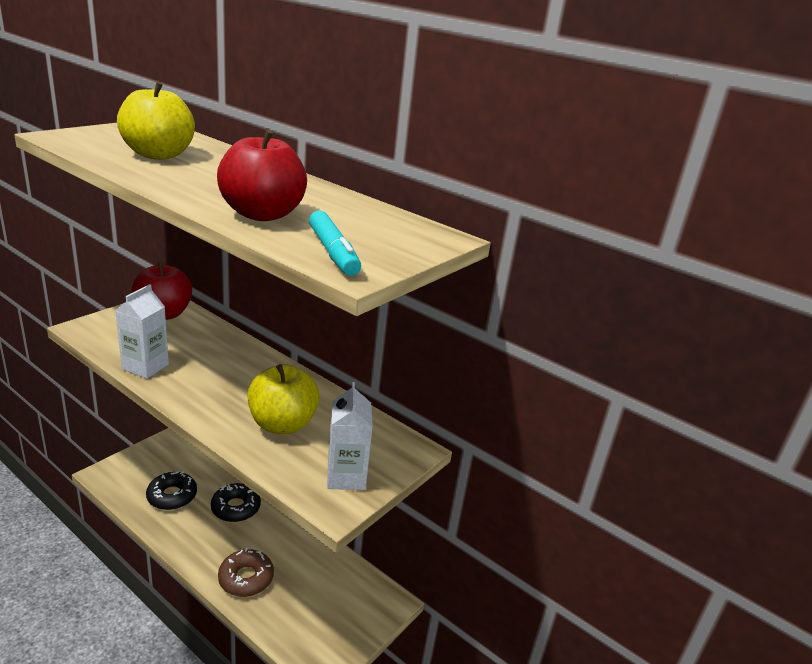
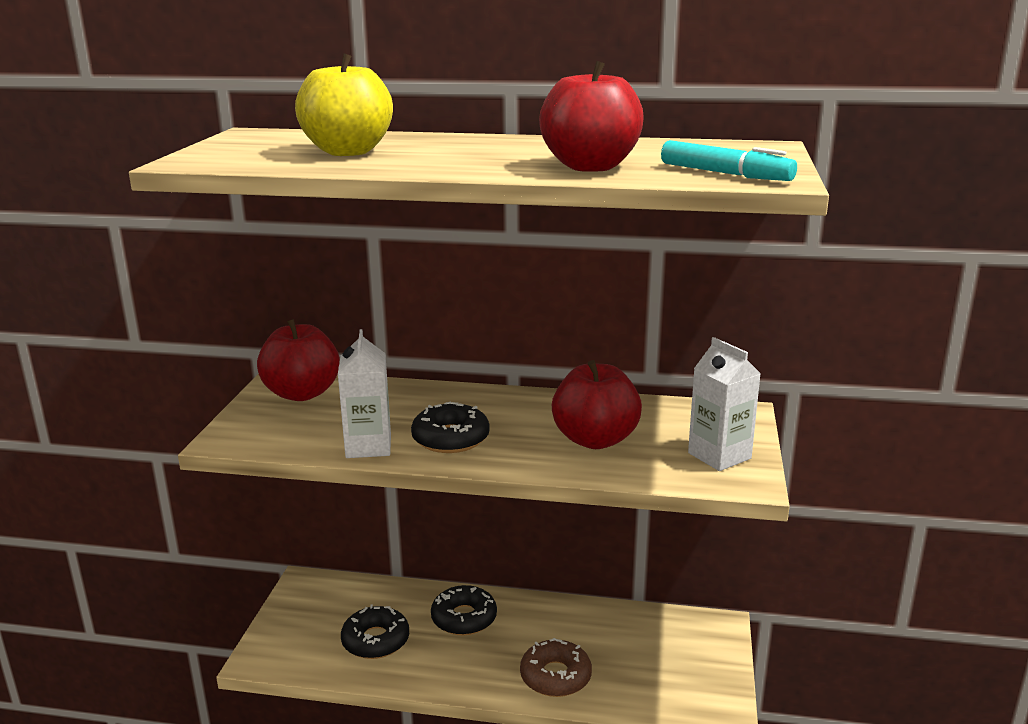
camera: 25 degrees left, 5 degrees down
(198, 382) = (450, 438): none -> black donut
(282, 424) = (595, 440): yellow apple -> red apple

